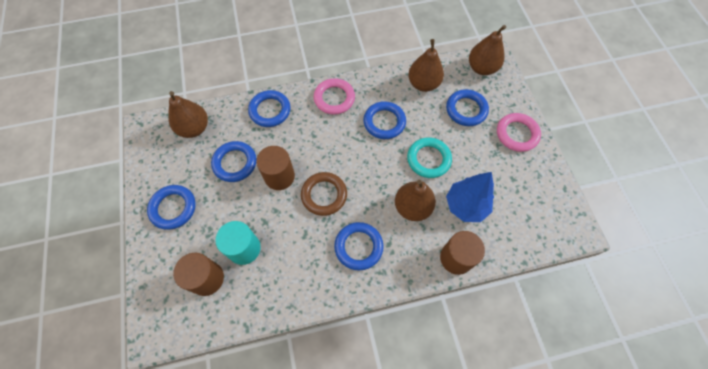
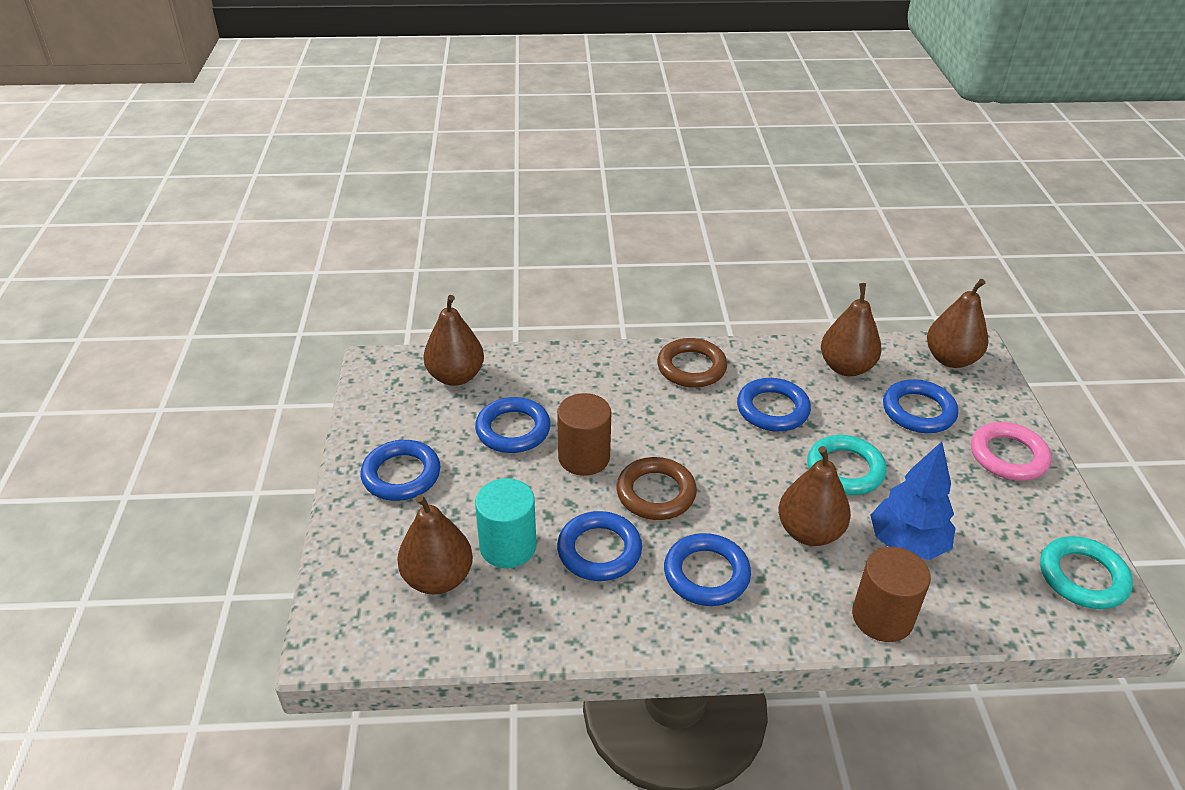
camera: 10 degrees right, 25 degrees down
(207, 278) = (438, 578): brown cylinder -> brown pear
(270, 110) = (582, 370): blue ring -> blue ring (599, 550)
(334, 98) = (691, 367): pink ring -> brown ring
(559, 211) = (1082, 577): none -> turquoise ring

